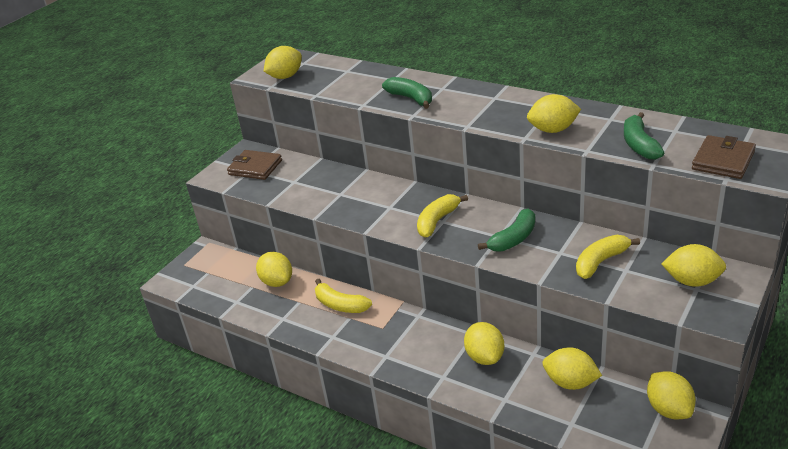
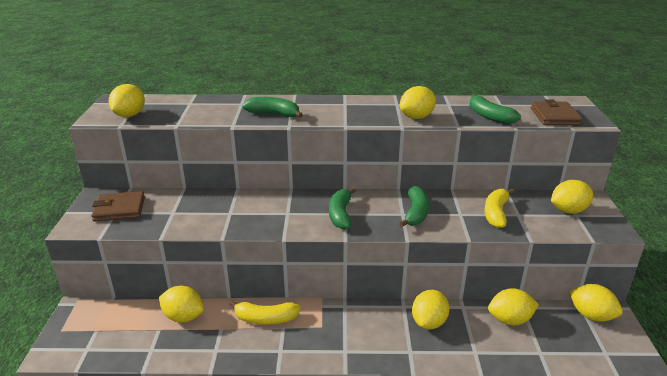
camera: 35 degrees left, 5 degrees down
(437, 221) = (340, 214): yellow banana -> green banana
(484, 357) = (429, 322): yellow lemon -> yellow lemon turned 75 degrees clockwise

